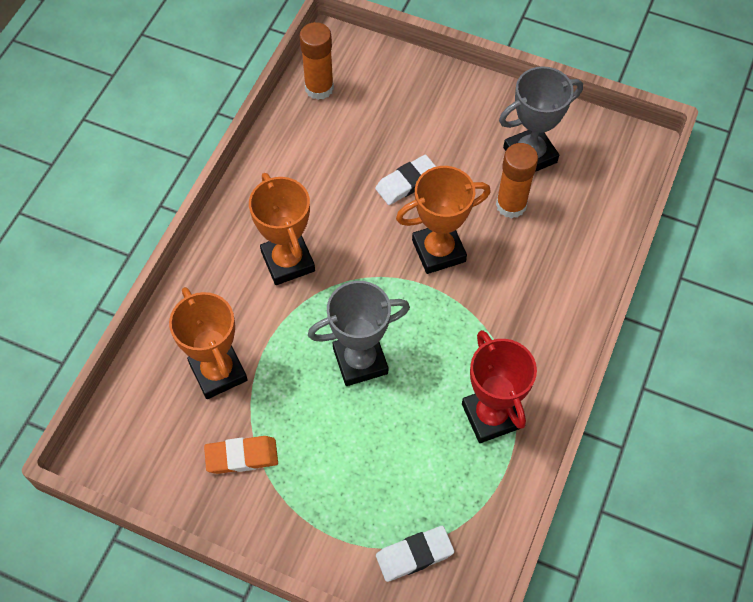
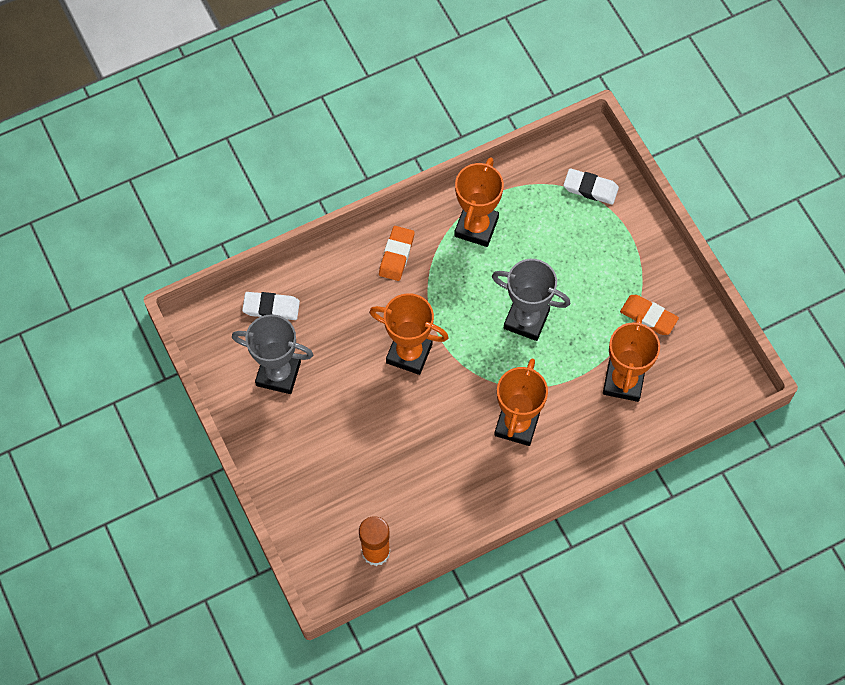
camera: 140 degrees left, 5 degrees up
(407, 182) = (383, 420): white eraser -> white eraser (271, 307)
(491, 416) = (476, 227): red trophy -> orange trophy
(511, 205) = (329, 347): orange glue stick -> none
(537, 329) = (396, 255): none -> orange eraser

